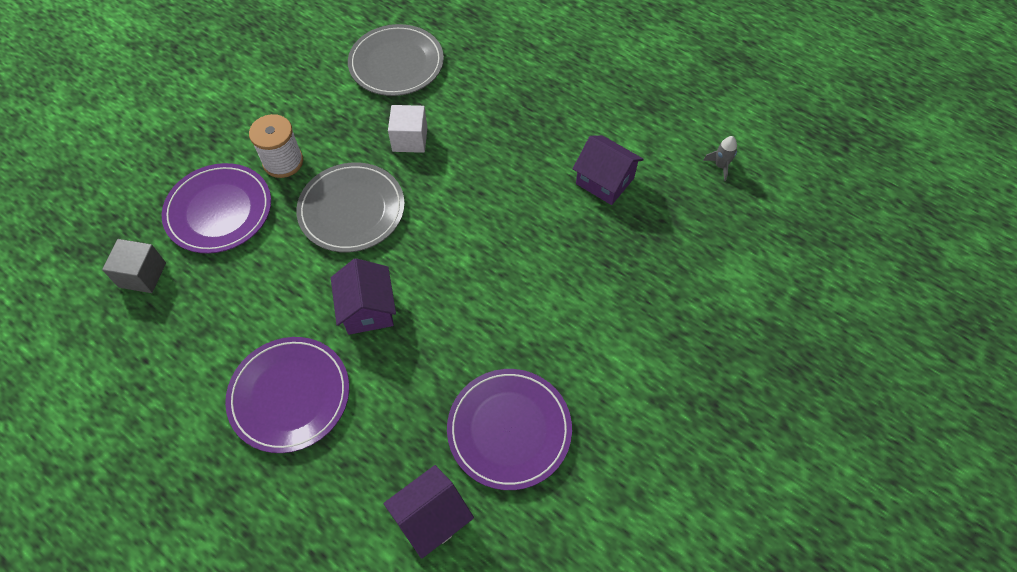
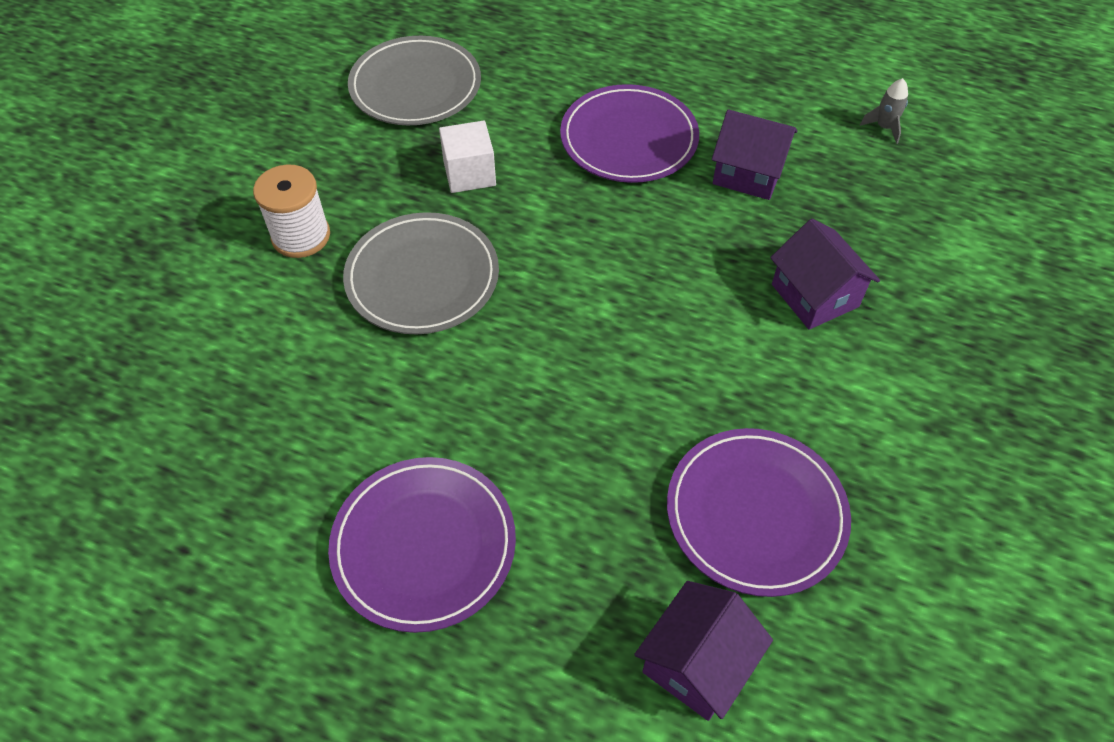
camera: 15 degrees left, 5 degrees down
(142, 275) = (139, 430): grey cube -> none
(219, 211) = (228, 318): purple plate -> purple plate (629, 139)
(368, 309) = (494, 401): purple house -> purple house (814, 295)

